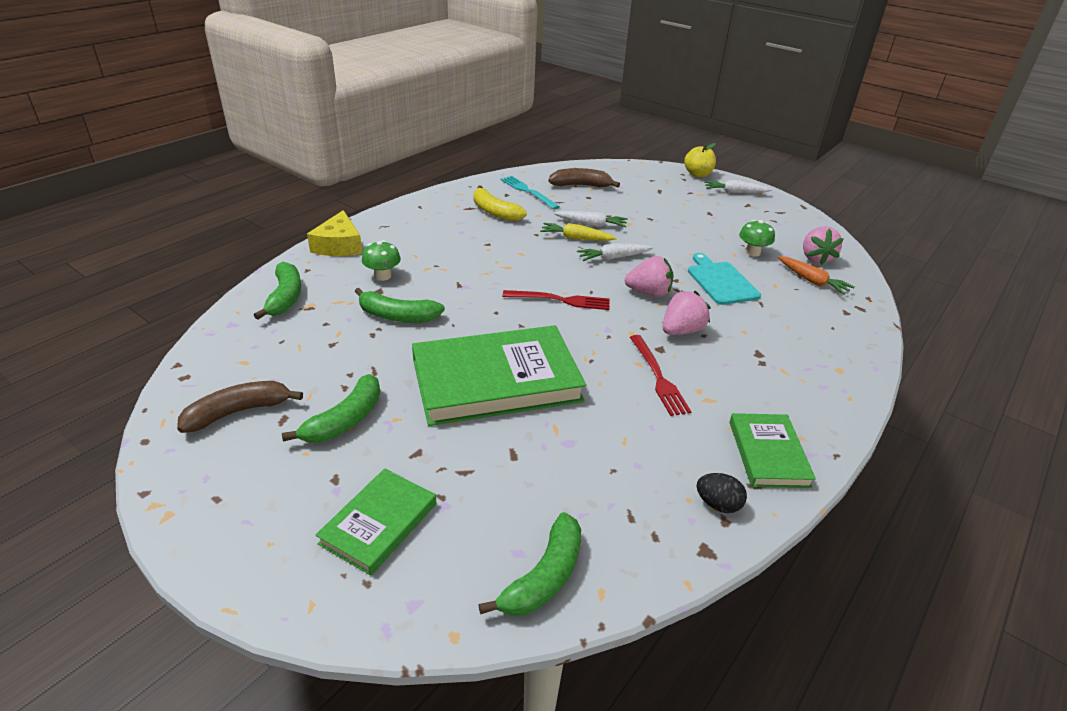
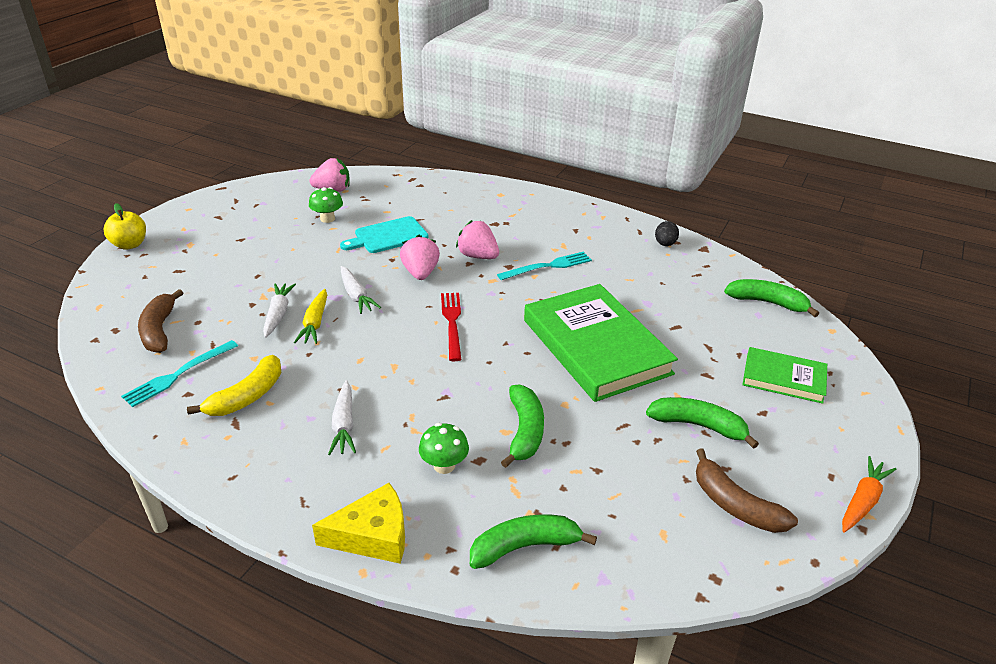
camera: 100 degrees left, 0 degrees up
(658, 377) = (548, 266): red fork -> turquoise fork
(735, 192) = (186, 223): white carrot -> white carrot (344, 424)
(768, 453) = (607, 225): green book -> none
(812, 281) = (374, 194): orange carrot -> orange carrot (862, 501)

